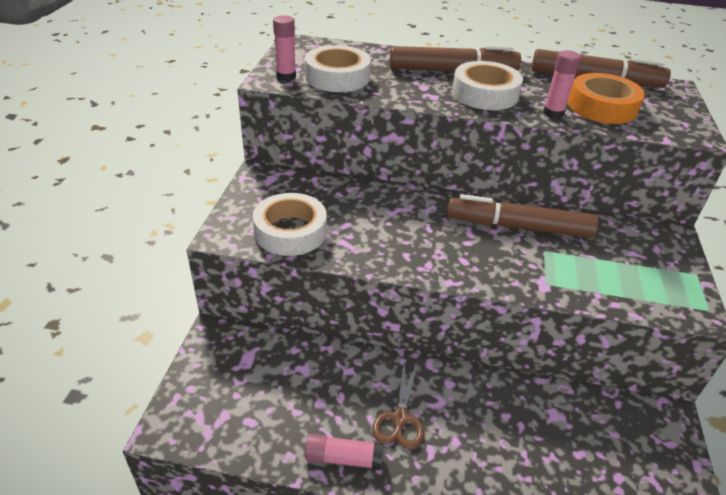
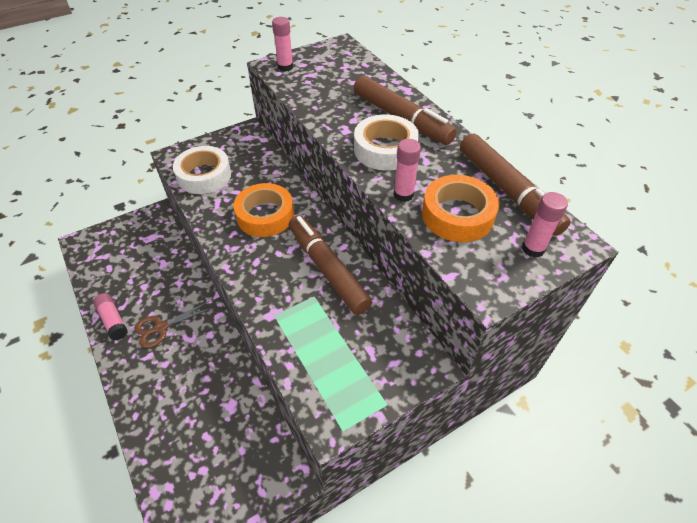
camera: 50 degrees right, 10 degrees up
(337, 77) = (313, 83): white tape -> none
(406, 225) = (265, 215): none -> orange tape
(666, 101) = (533, 249): none -> pink glue stick

